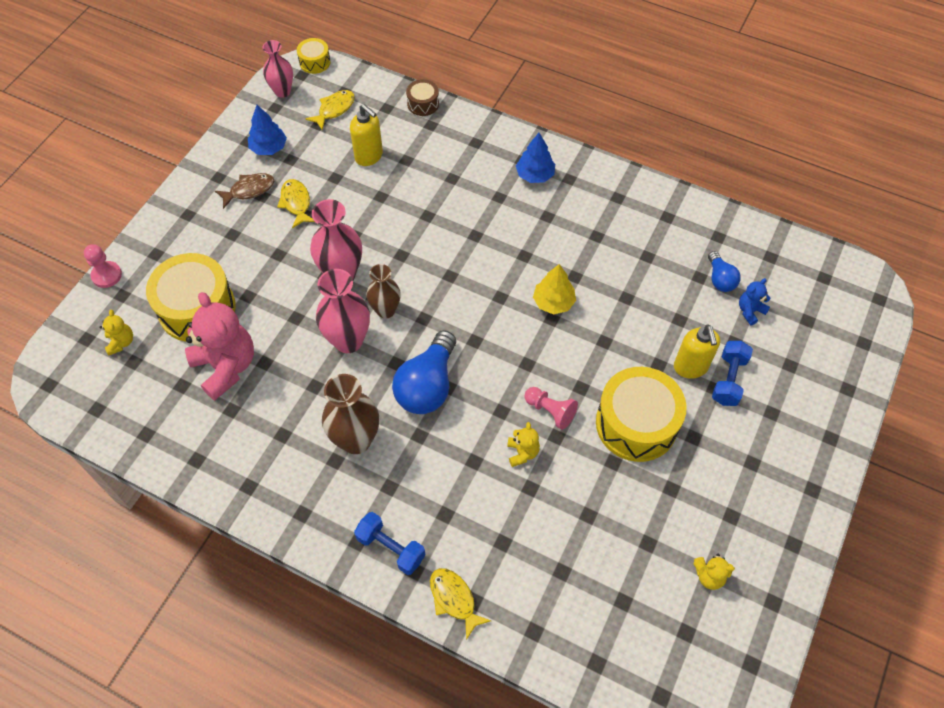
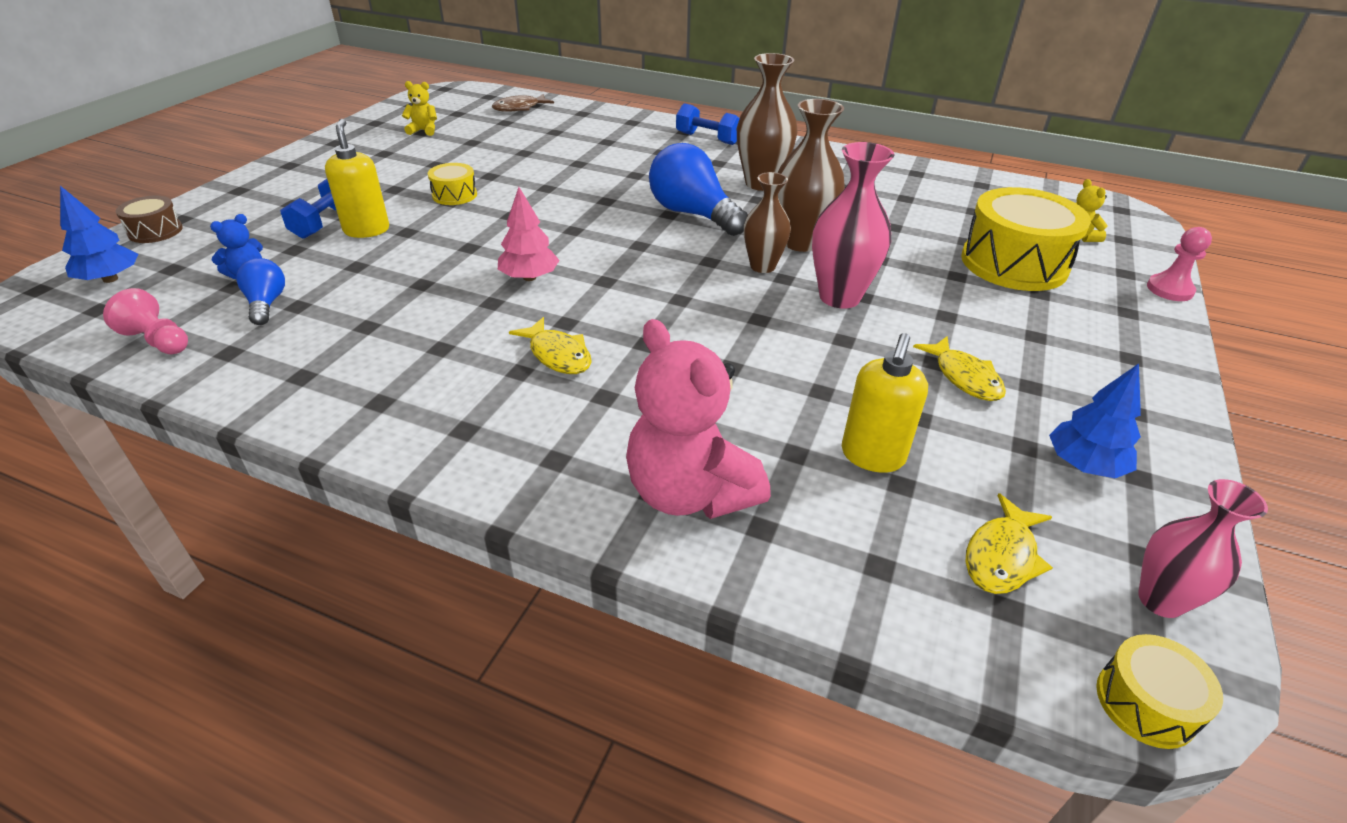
camera: 175 degrees right, 20 degrees down
(226, 366) = (936, 223): pink teddy bear -> pink teddy bear (690, 493)
(249, 190) = (1060, 393): brown fish -> brown fish (519, 108)
(348, 341) = (801, 242): pink vase -> brown vase
(369, 156) = (872, 456): yellow soap dispenser -> yellow soap dispenser turned 105 degrees counterclockwise
(423, 104) = (793, 581): brown drum -> brown drum (155, 231)
(427, 385) = (693, 214): blue light bulb -> blue light bulb turned 60 degrees counterclockwise
(454, 599) = (648, 122): yellow fish -> yellow fish (558, 355)
(522, 453) = (584, 179): yellow teddy bear -> none
(535, 175) = (532, 433): blue tree -> blue tree (110, 279)
(550, 411) = (550, 201): pink pawn -> pink pawn (158, 340)
(553, 302) = (529, 277): yellow tree -> pink tree
(636, 424) = (454, 195): yellow drum -> yellow drum, size x0.48

